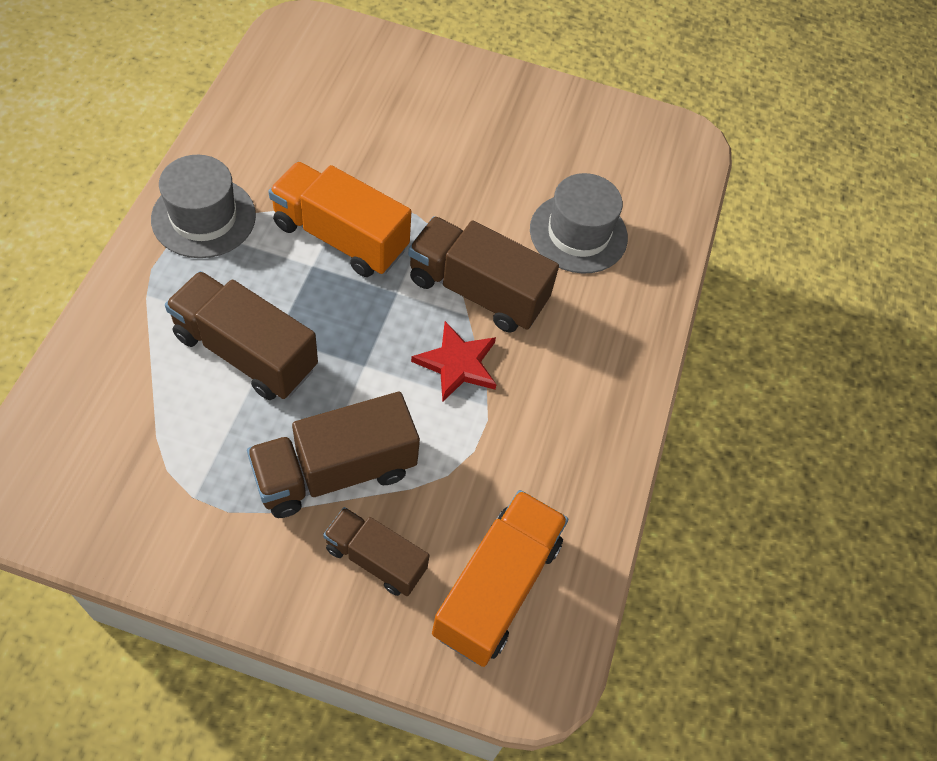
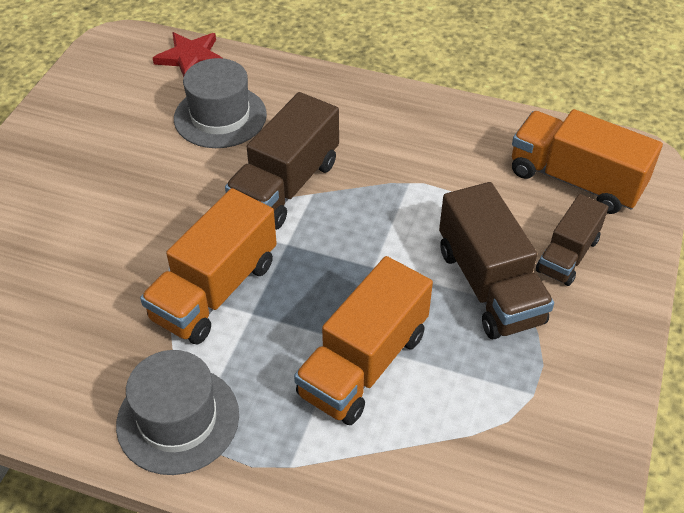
camera: 80 degrees left, 10 degrees down
(246, 352) = (363, 364): brown truck -> orange truck
(457, 364) = (367, 201): red star -> red star (190, 57)

